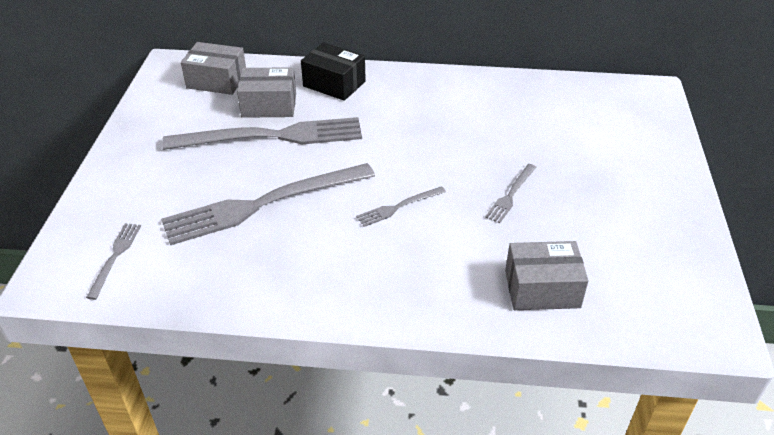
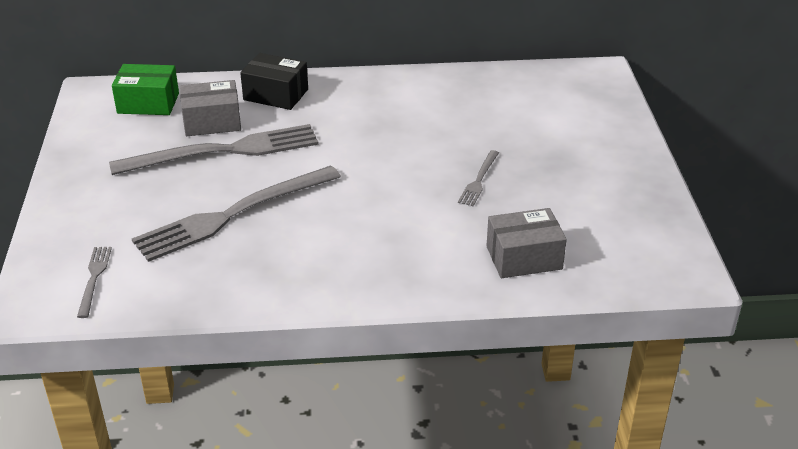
camera: 10 degrees left, 5 degrees down
(216, 81) = (148, 103): grey box -> green box
(398, 207) = (371, 202): grey fork -> none

